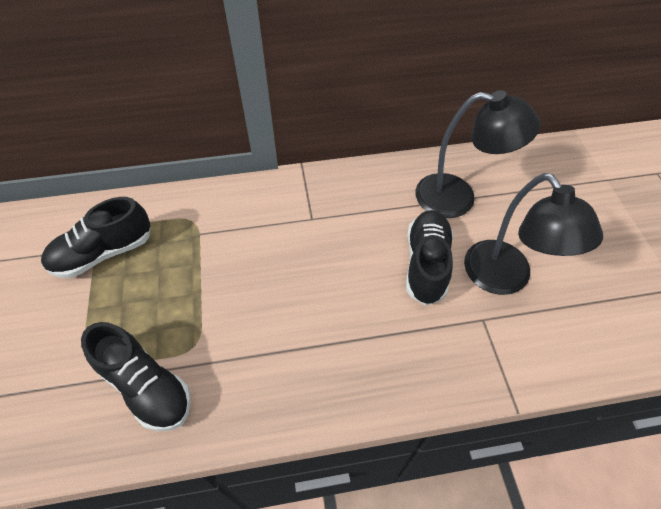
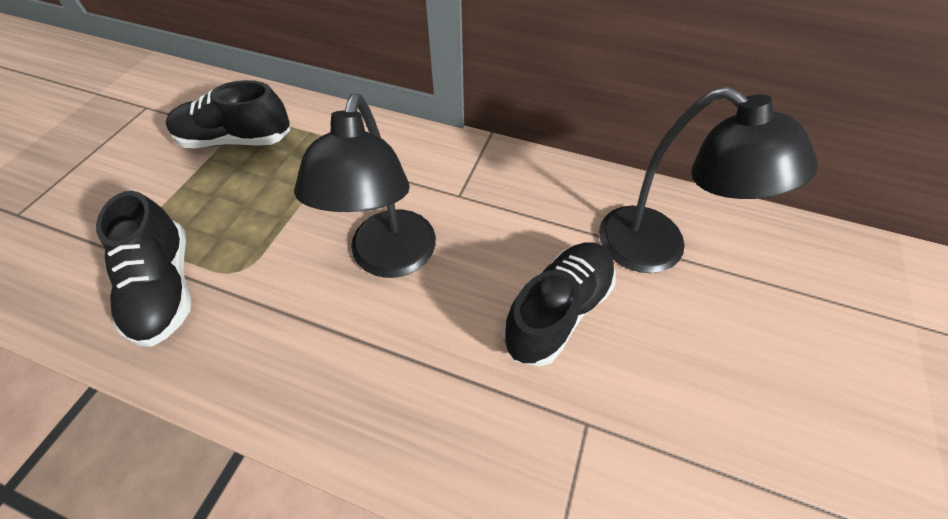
camera: 30 degrees right, 0 degrees up
(505, 279) = (655, 385): black lamp -> black lamp (389, 259)

